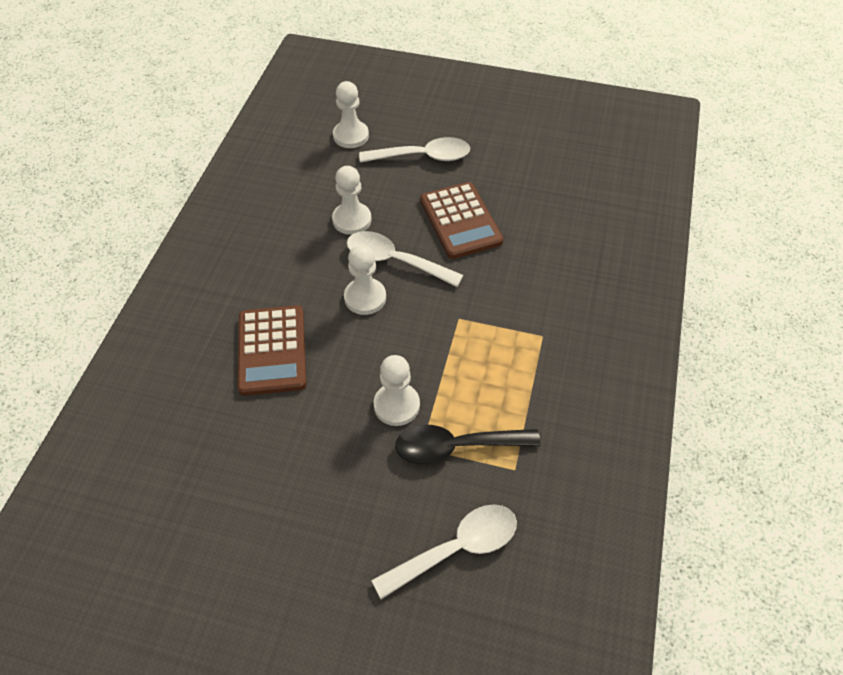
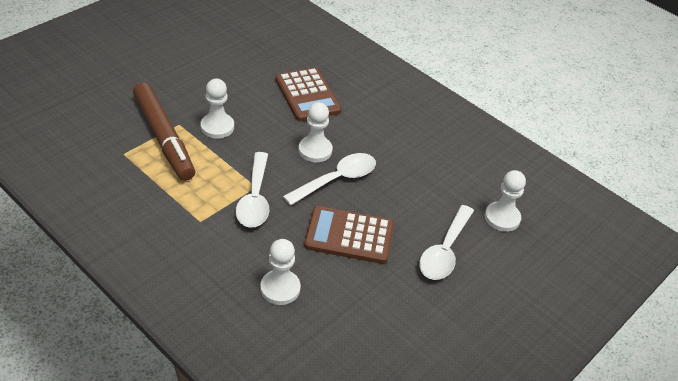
camera: 115 degrees right, 10 degrees down
(272, 350) = (307, 95): brown calculator -> brown calculator turned 135 degrees counterclockwise
(352, 220) = (397, 176): white pawn -> white pawn (280, 288)
(456, 447) = (164, 137): black spoon -> brown marker
(456, 548) = (107, 108): white spoon -> white spoon (255, 199)

